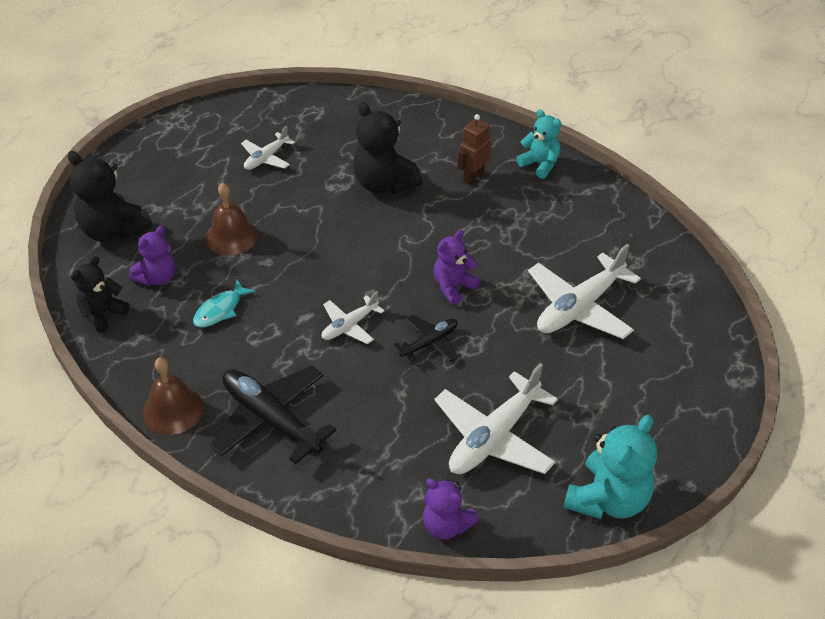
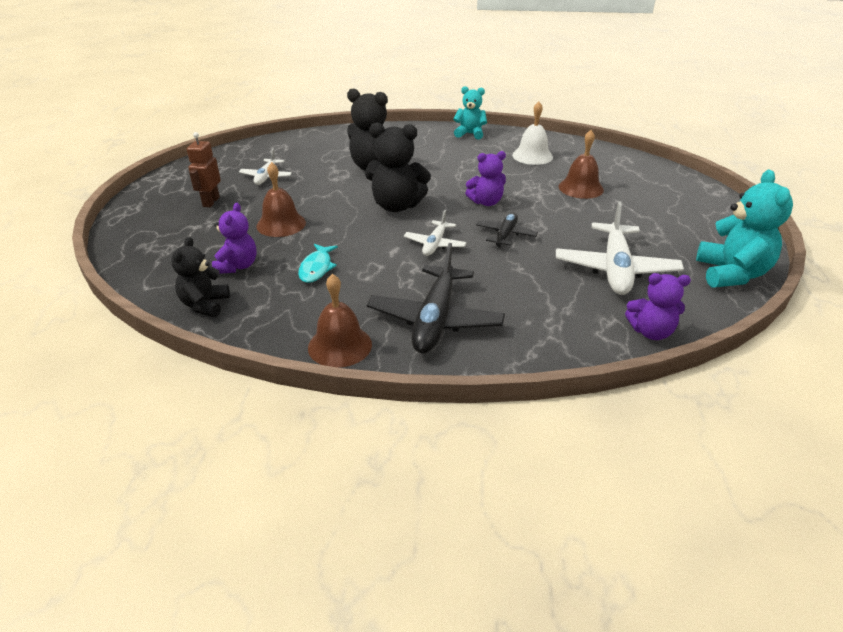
camera: 30 degrees left, 10 degrees down
(113, 230) = (165, 250): black teddy bear -> black teddy bear (396, 206)
(270, 419) = (435, 320): black plane -> black plane turned 90 degrees counterclockwise
(453, 287) = (486, 202): purple teddy bear -> purple teddy bear turned 120 degrees counterclockwise
(473, 177) = (433, 149): brown robot -> brown robot (211, 202)
(577, 232) = (532, 156): none -> white bell
(579, 307) = (580, 188): white plane -> brown bell

